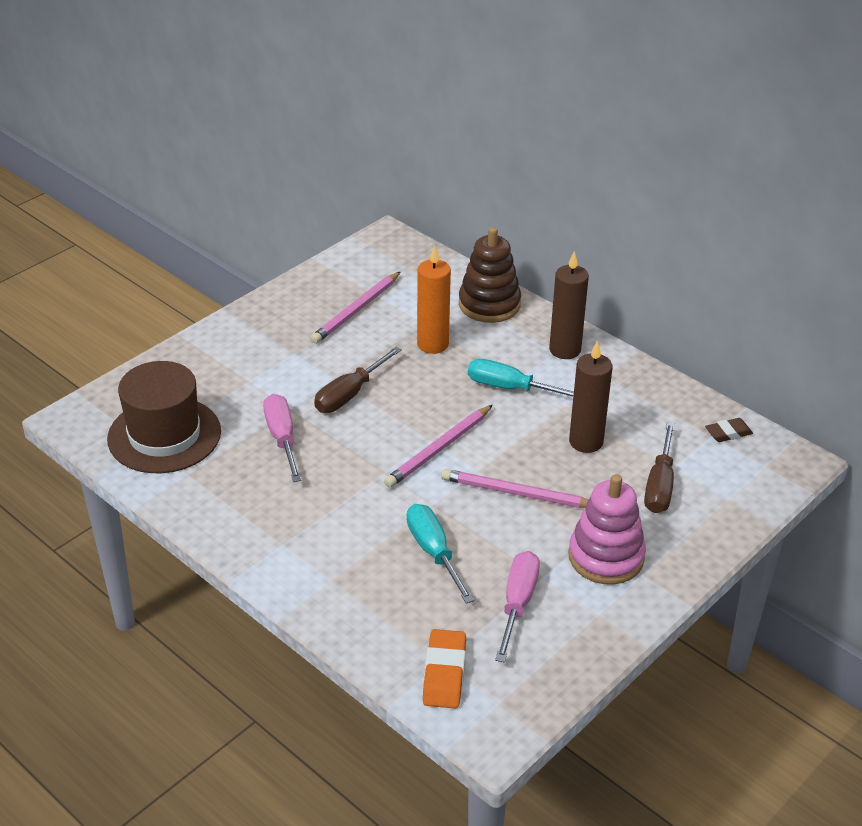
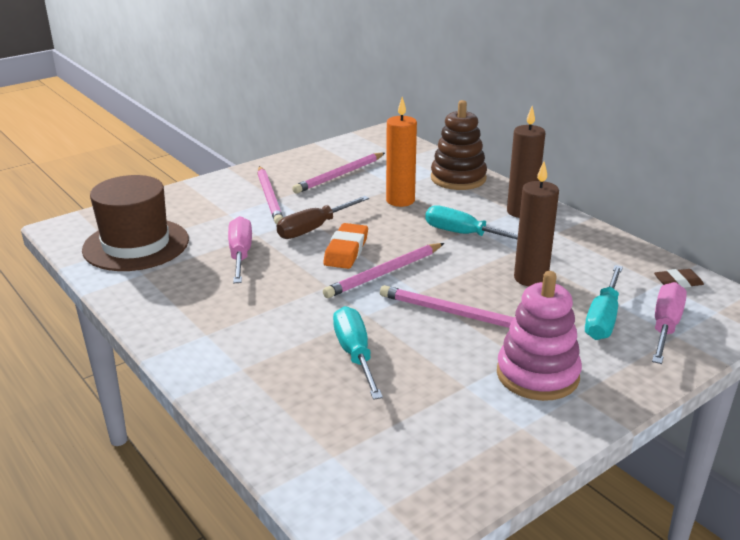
camera: 10 degrees right, 10 degrees down
(287, 352) = (269, 197): none -> pink pencil
(444, 673) = (333, 468): orange eraser -> orange eraser (346, 251)
(518, 603) = (433, 408): pink screwdriver -> pink screwdriver (665, 326)
(659, 486) = (603, 319): brown screwdriver -> turquoise screwdriver

